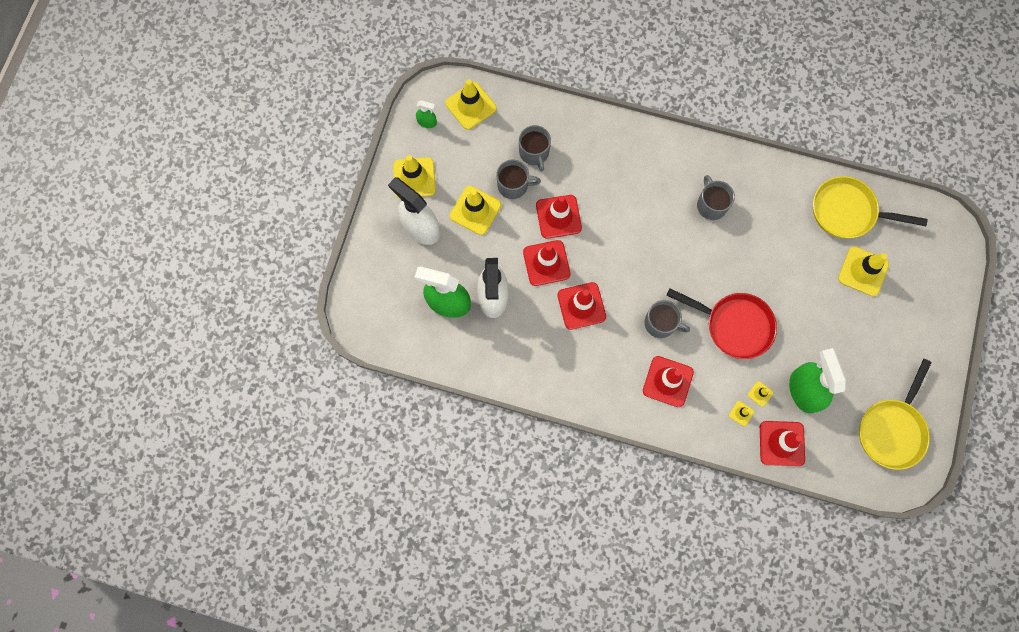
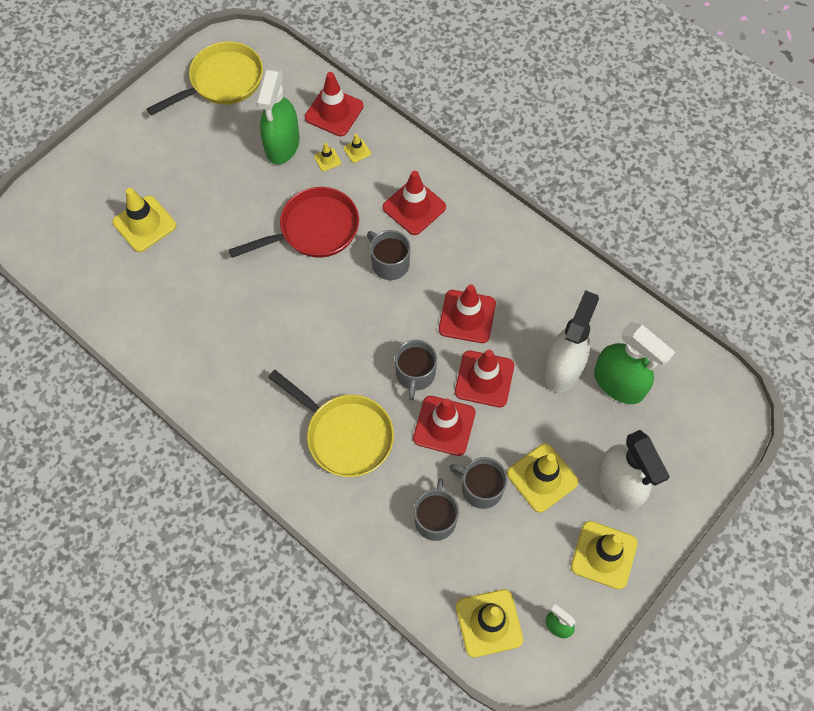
camera: 155 degrees left, 10 degrees down
(711, 205) = (259, 361): grey mug -> grey mug (415, 374)
(734, 325) = (313, 230): red pan -> red pan turned 105 degrees clockwise
(848, 212) = (115, 288): yellow pan -> yellow pan (345, 435)

